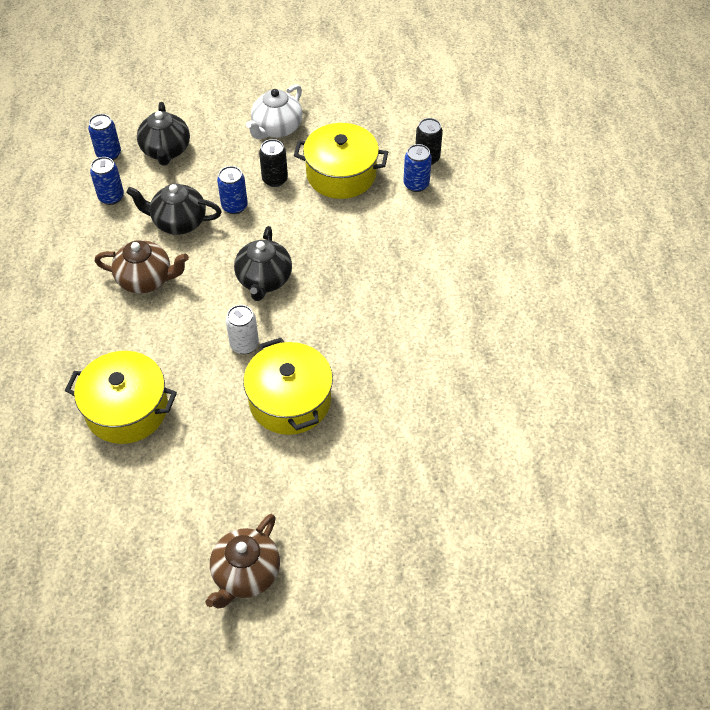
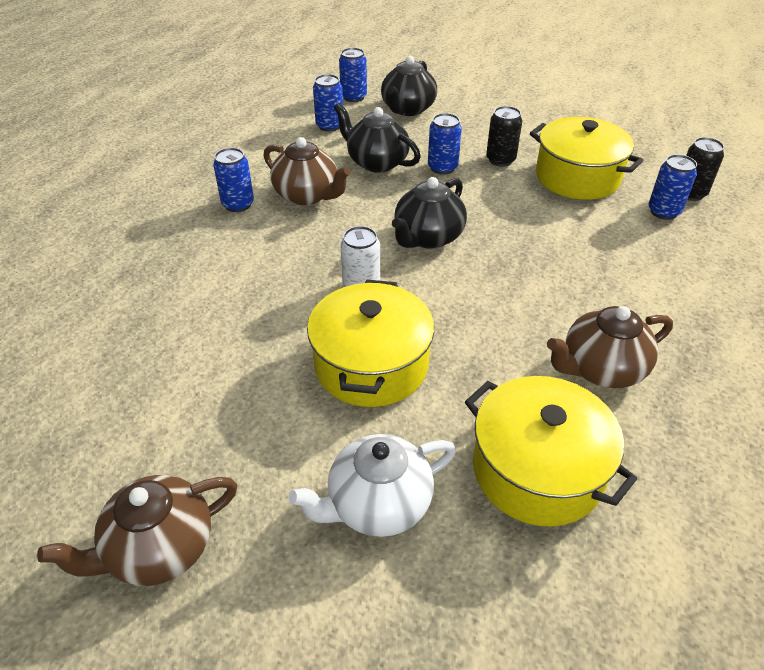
camera: 30 degrees right, 10 degrees down
(96, 312) = (238, 204): none -> blue can
(127, 409) = (190, 297): yellow pot -> yellow pot (537, 470)
(276, 128) = (530, 123): white teapot -> white teapot (377, 504)
(431, 336) = (601, 369): none -> brown teapot

